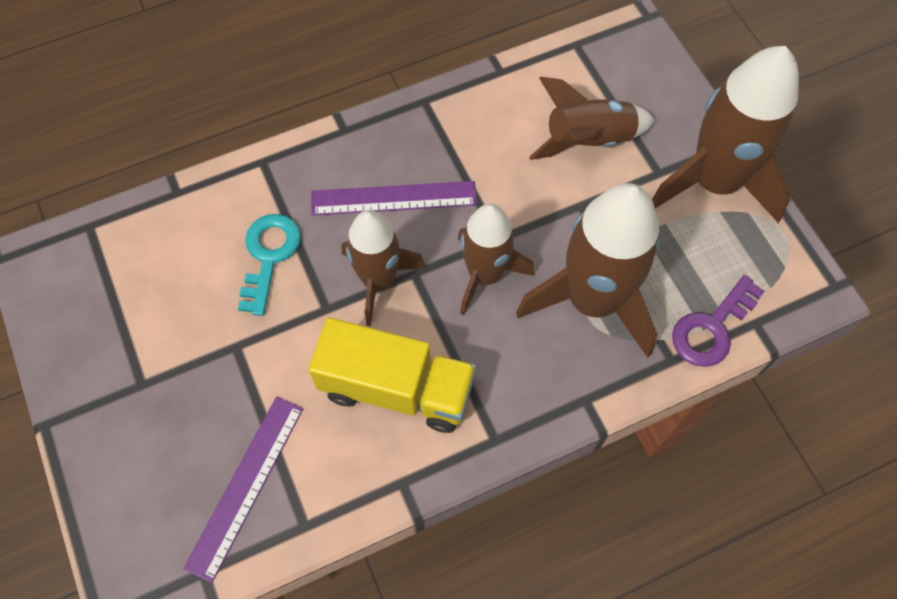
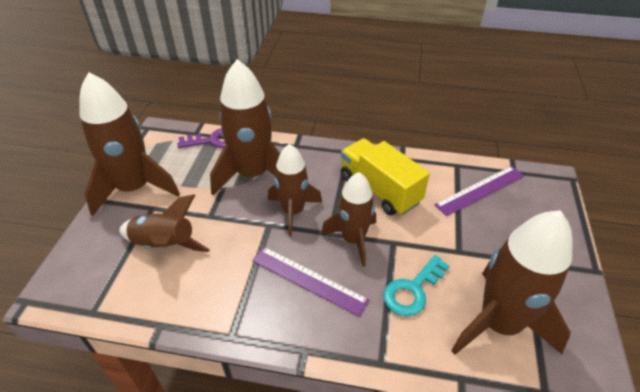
camera: 145 degrees left, 20 degrees down
(154, 272) = (499, 323): none -> brown rocket

